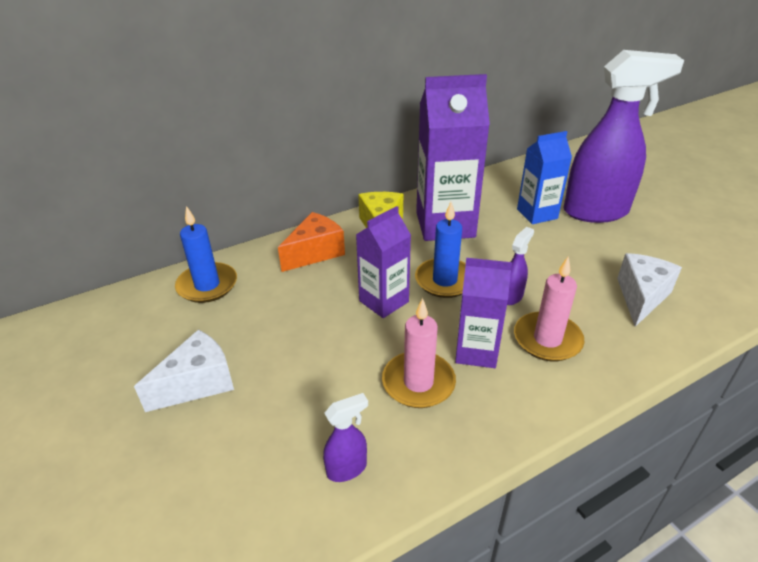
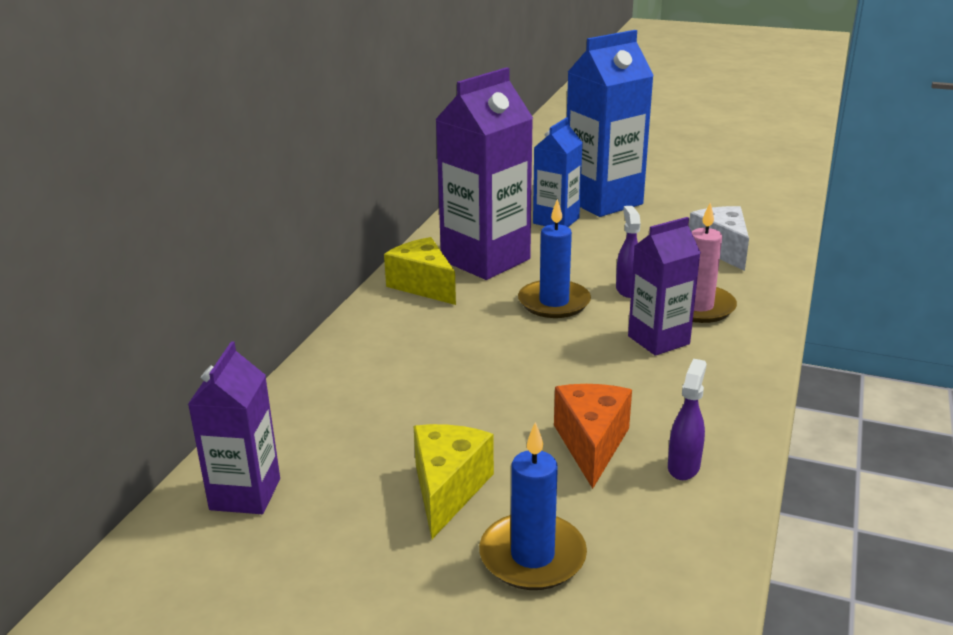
camera: 40 degrees left, 10 degrees down
(198, 383) = (447, 489): white cheese -> yellow cheese
(207, 285) = (310, 413): blue candle -> blue candle (532, 556)
(315, 252) = (388, 334): orange cheese -> orange cheese (591, 444)
(384, 301) = (524, 342): purple carton -> purple carton (245, 494)
(418, 382) = (647, 383): pink candle -> none
(596, 212) = (603, 201): purple spray bottle -> blue carton

